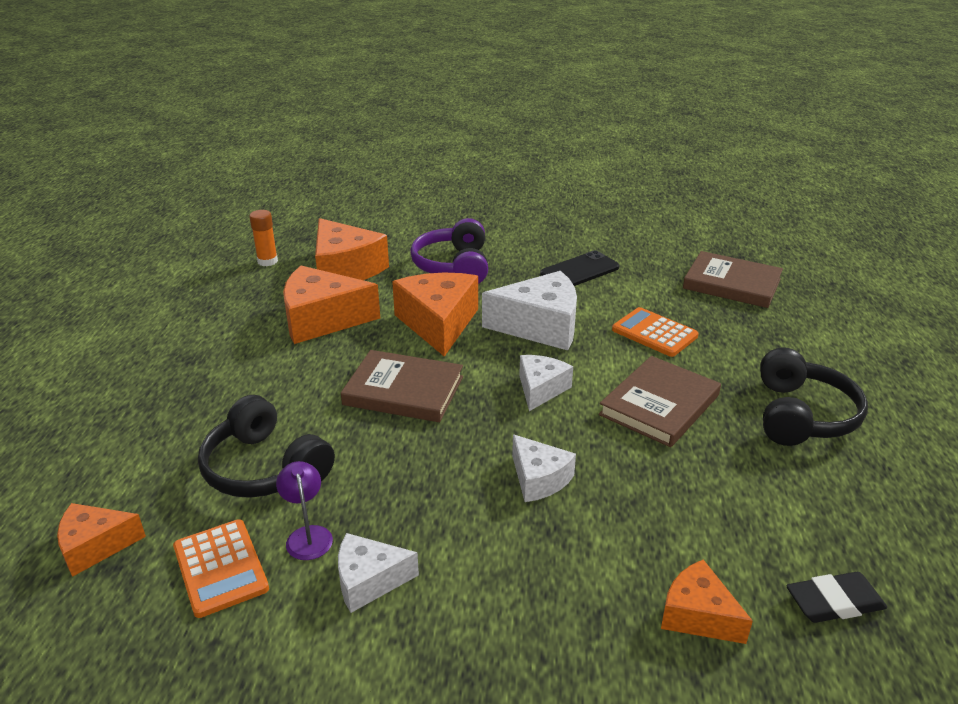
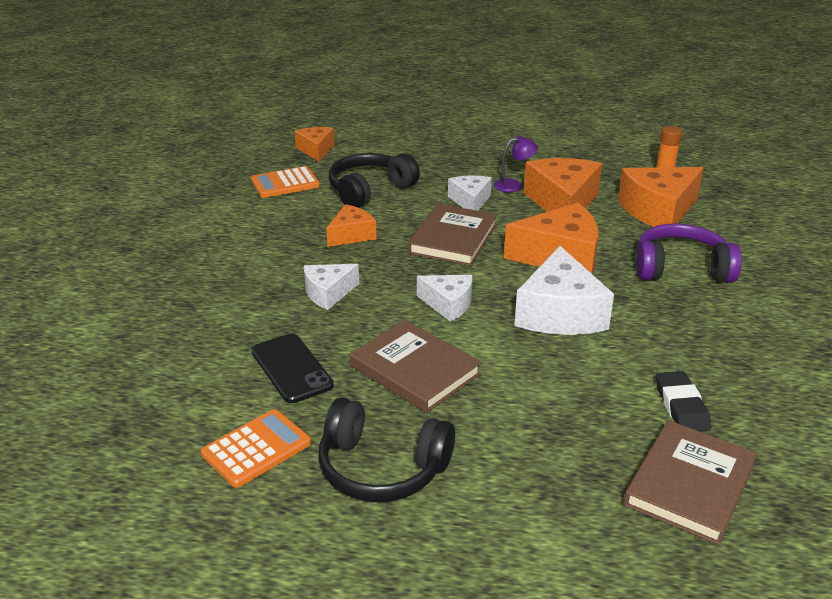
camera: 95 degrees right, 0 degrees up
(308, 535) = (302, 207): purple lamp -> purple lamp (514, 185)
(369, 581) = (255, 226): white cheese -> white cheese (470, 201)
(579, 271) = (693, 353): black phone -> black phone (291, 368)
(654, 333) = (550, 389): orange calculator -> orange calculator (256, 448)
(697, 615) = (167, 346): orange cheese -> orange cheese (351, 235)
(834, 602) = (144, 416): black eraser -> black eraser (681, 406)

